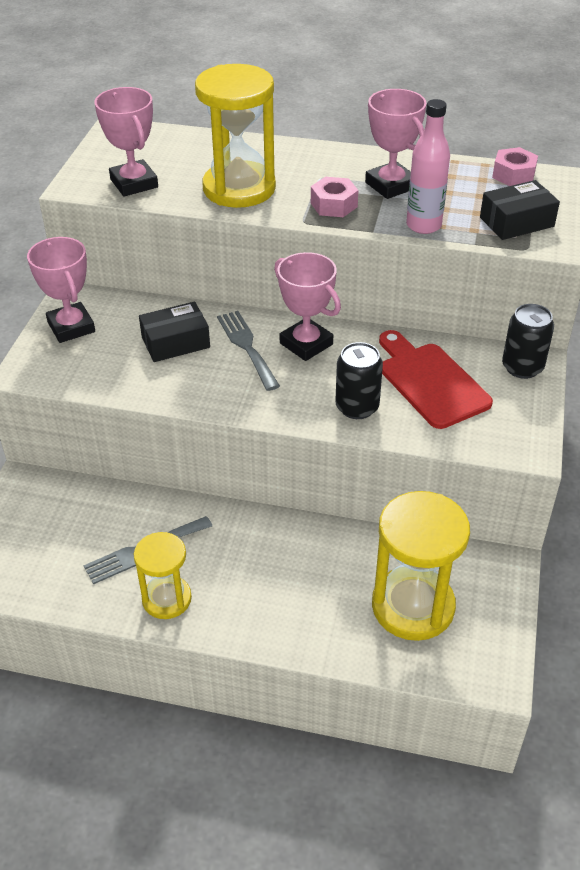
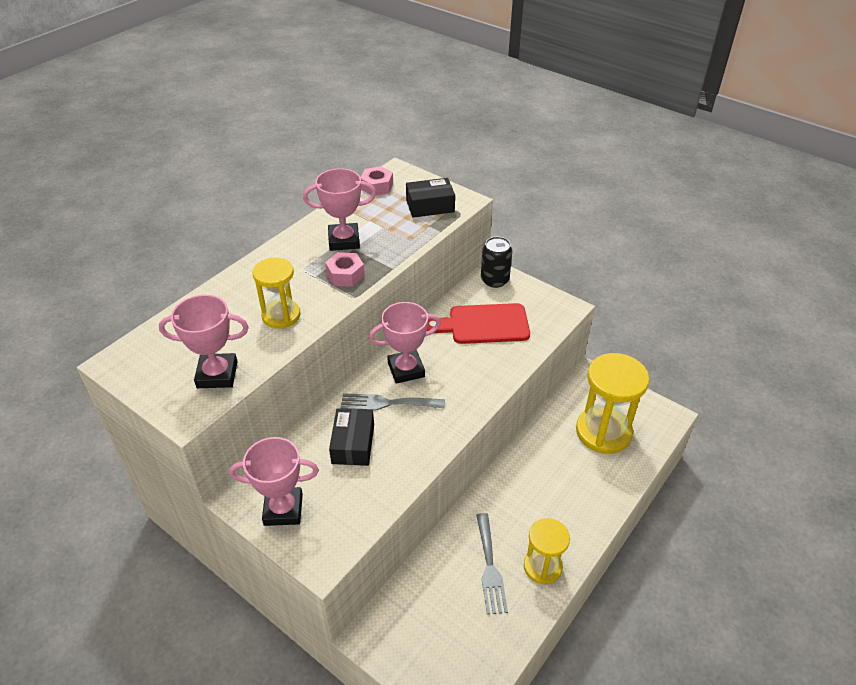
camera: 65 degrees left, 0 degrees up
(239, 188) = (281, 315): yellow hourglass -> yellow hourglass, size x0.60
(357, 407) = (487, 368): black can -> none
(423, 225) = (404, 244): pink bottle -> none
(516, 222) = (430, 206): black box -> black box turned 75 degrees clockwise

